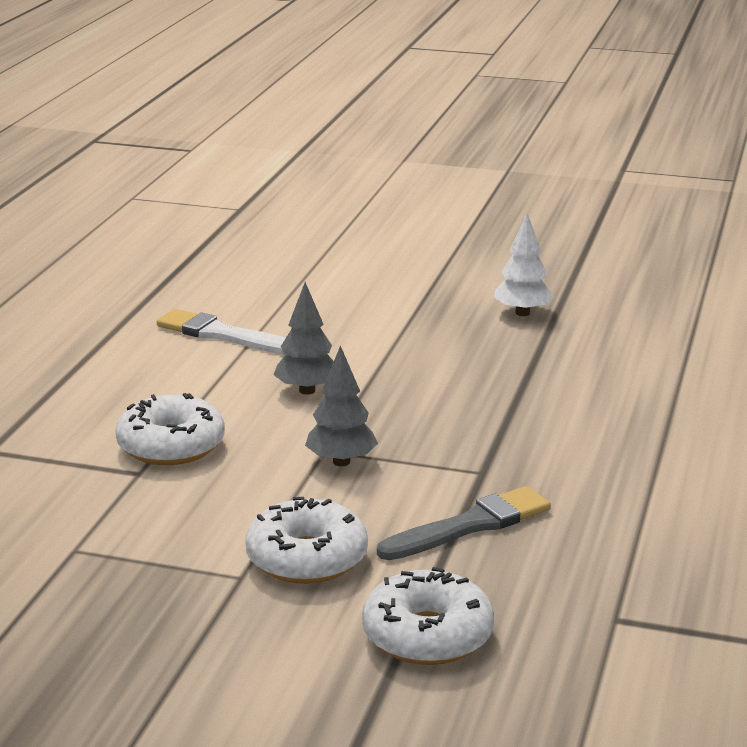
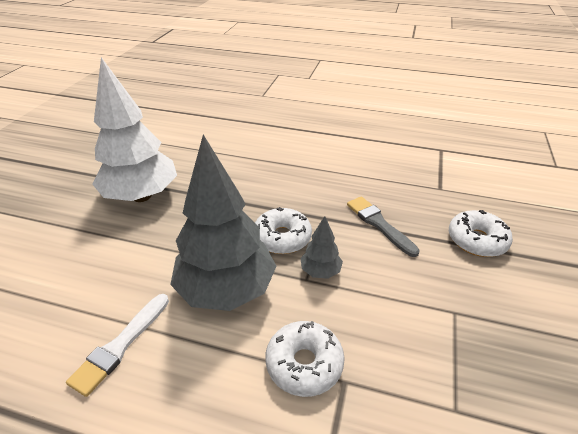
camera: 90 degrees left, 15 degrees up
(307, 390) = (226, 289): grey tree -> grey tree, size x2.28
(307, 558) = (427, 284): white donut -> white donut (282, 238)
(522, 313) = (142, 196): white tree -> white tree, size x2.28

